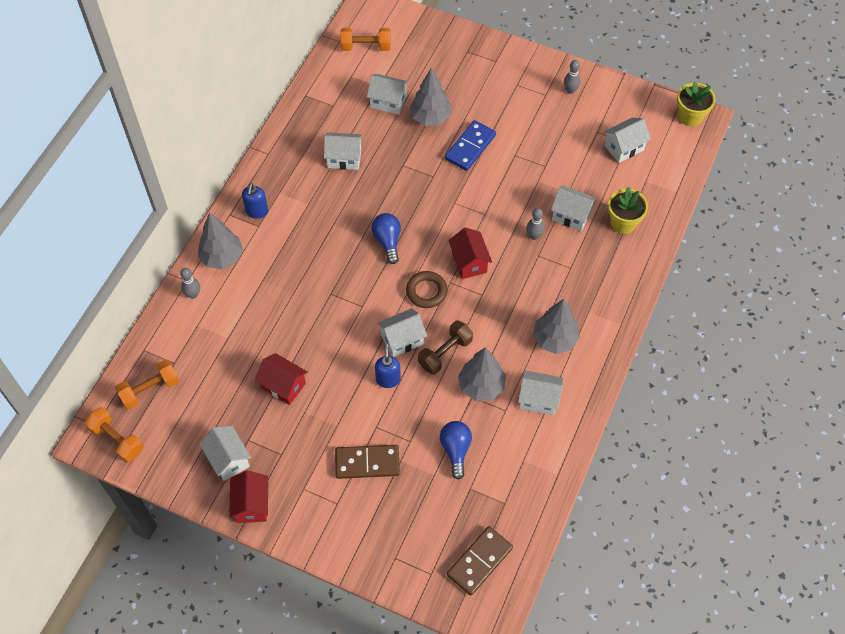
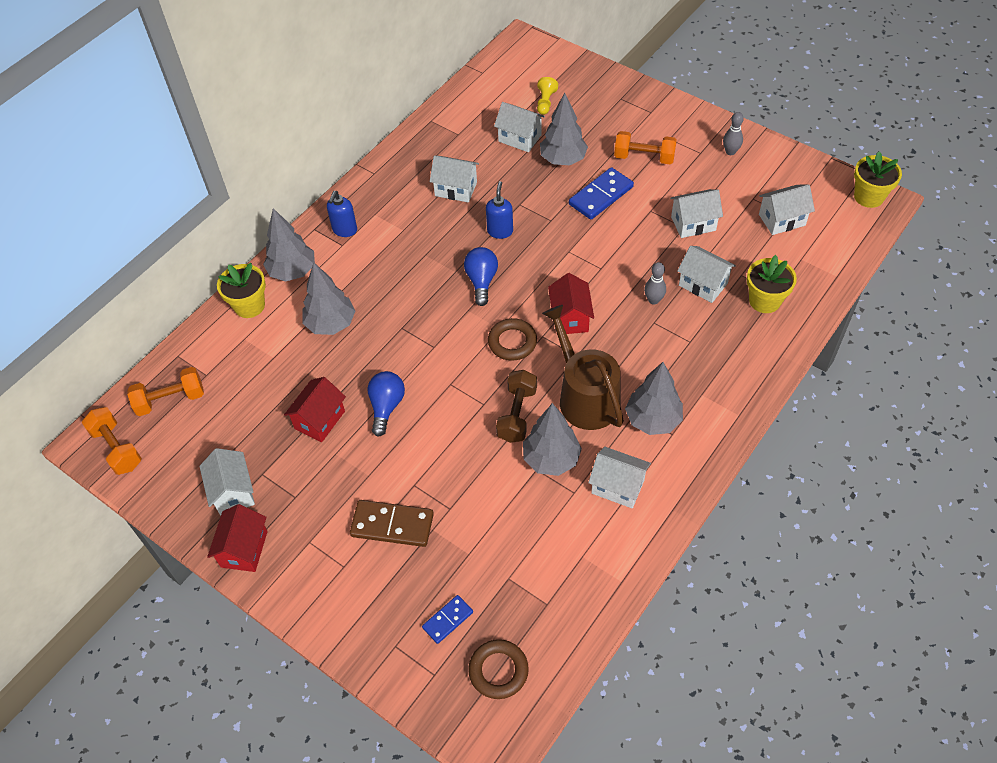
camera: 15 degrees right, 5 degrees down
(193, 294) = (249, 305): grey bowling pin -> yellow flower pot
(269, 300) = (331, 324): none -> grey tree
(283, 385) = (320, 420): red house -> red house turned 75 degrees clockwise
(366, 47) = (509, 81): orange dumbbell -> orange dumbbell (644, 157)
(388, 379) = (442, 433): blue soap dispenser -> blue soap dispenser (500, 231)
(402, 63) = (545, 102): none -> yellow pawn
(402, 340) = (470, 391): white house -> white house (693, 223)
(431, 530) = (448, 620): none -> blue domino
(445, 353) = (517, 414): brown dumbbell -> brown dumbbell turned 45 degrees counterclockwise
(456, 450) = (502, 529): blue light bulb -> blue light bulb (386, 407)
(479, 561) = (498, 671): brown domino -> brown ring
(496, 329) = (585, 397): none -> brown watering can

